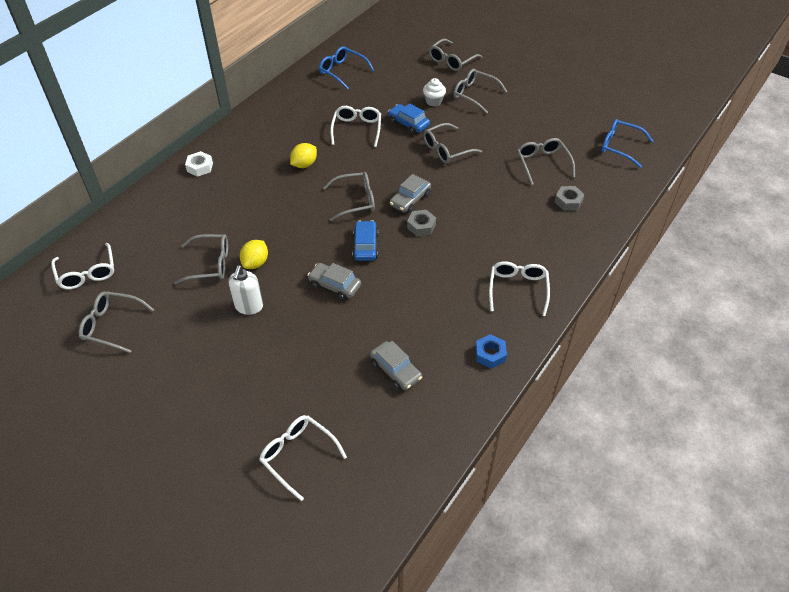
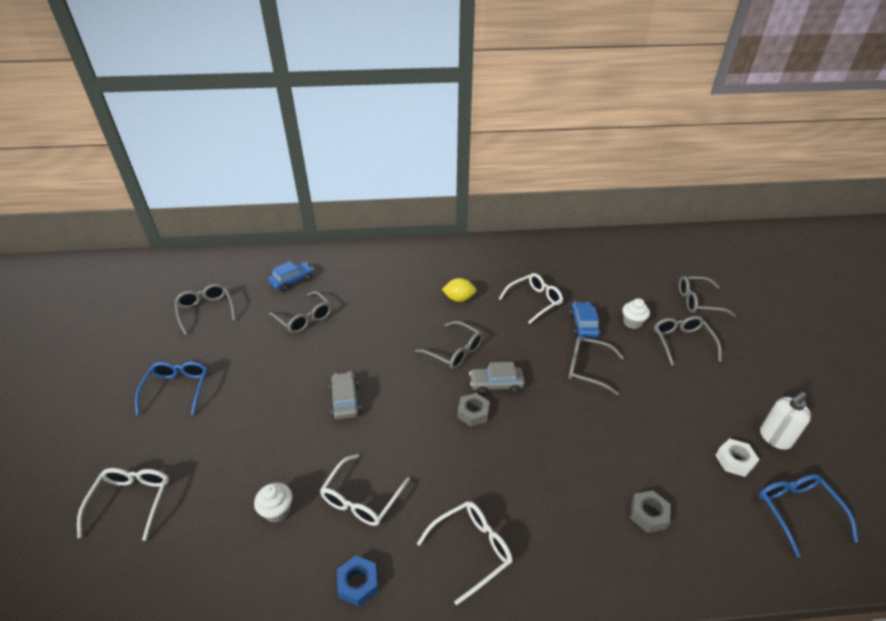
camera: 50 degrees right, 10 degrees down
(87, 273) = (246, 271): white glasses -> white glasses (361, 499)
(200, 167) = (394, 254): white nut -> white nut (734, 461)
(249, 306) = (278, 365): white soap dispenser -> white soap dispenser (774, 438)
(255, 263) = (327, 340): yellow lemon -> none
(342, 71) = (585, 254): blue glasses -> blue glasses (177, 389)
(365, 246) = (409, 391): blue car -> blue car (292, 281)
(395, 370) = (277, 511): grey car -> white cupcake
(542, 164) = (670, 454): grey glasses -> none

